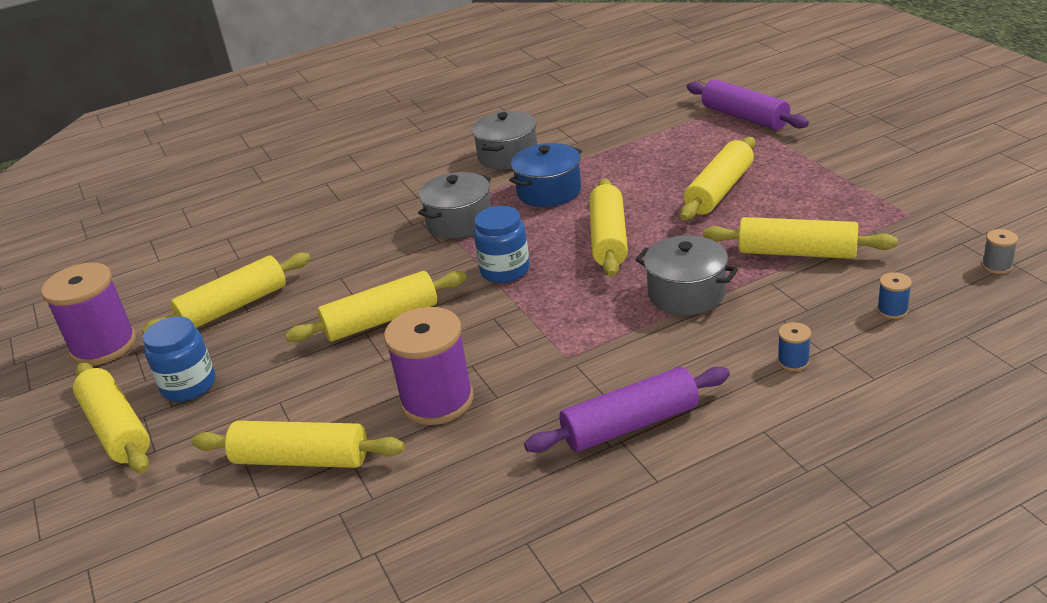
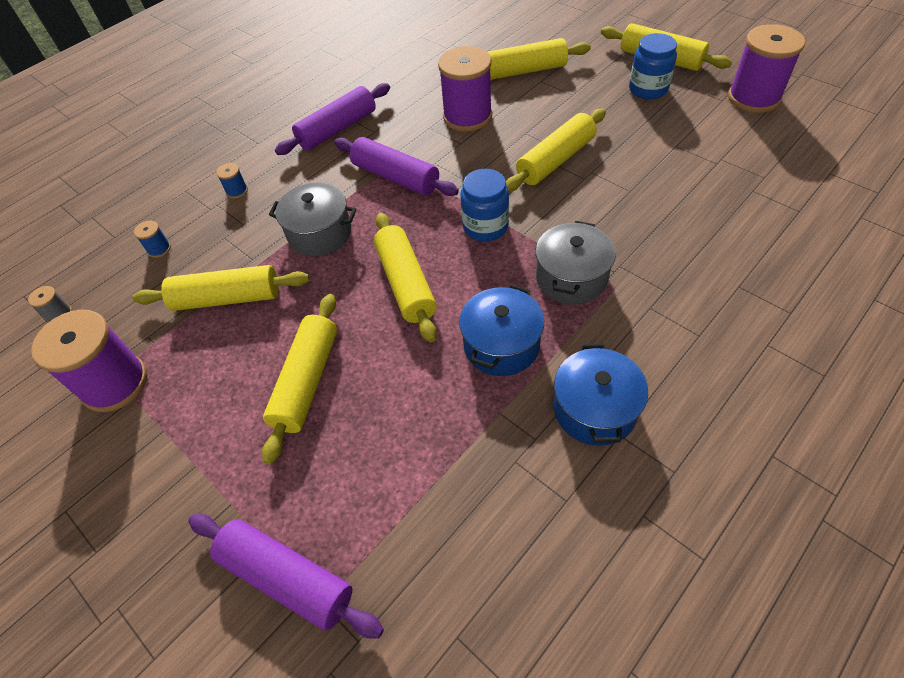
camera: 160 degrees right, 20 degrees up
(234, 307) = (692, 146): yellow rolling pin -> none
(508, 156) = (594, 409): grey pot -> blue pot
(574, 338) = (396, 177): none -> purple rolling pin
(904, 209) = (115, 383): none -> purple spool

